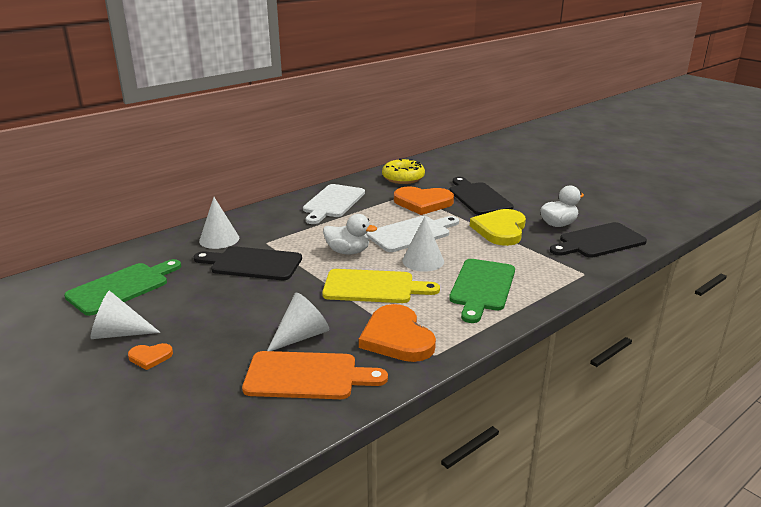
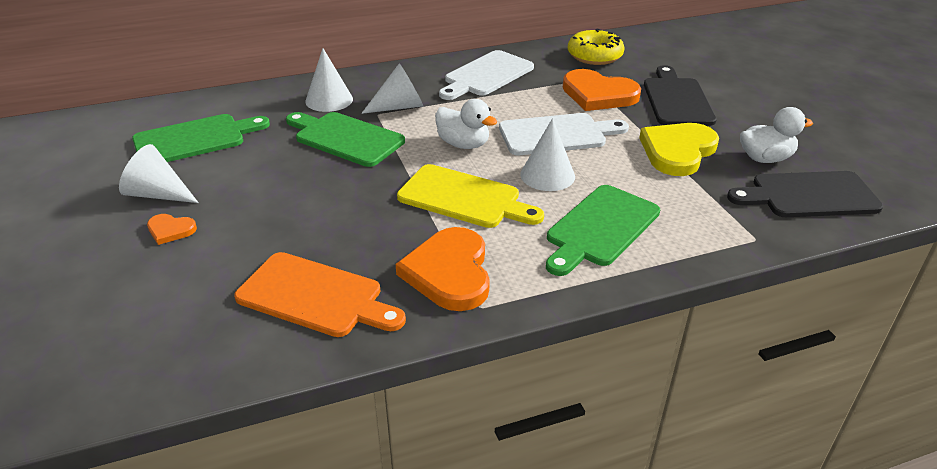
camera: 20 degrees right, 10 degrees up
(252, 264) = (345, 138): black cutting board -> green cutting board
(301, 336) = (341, 243): white cone -> white cone (399, 107)

